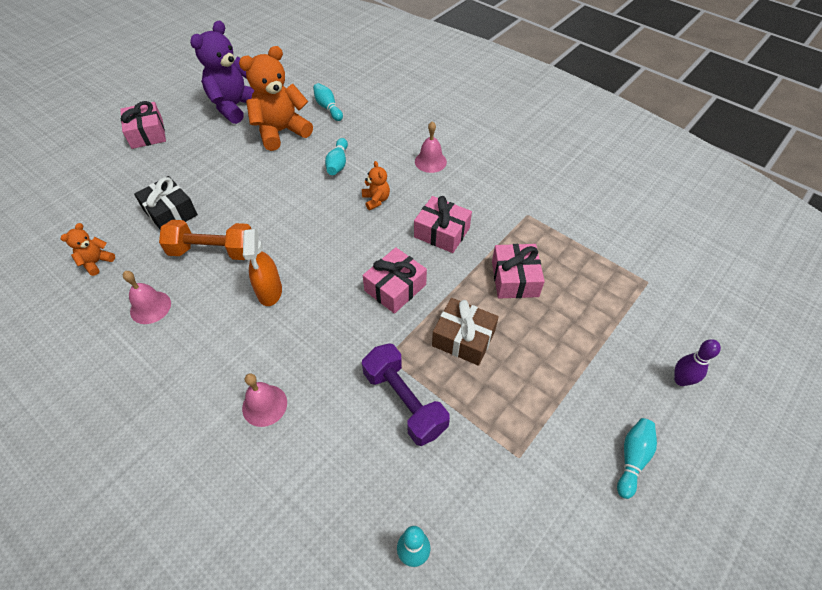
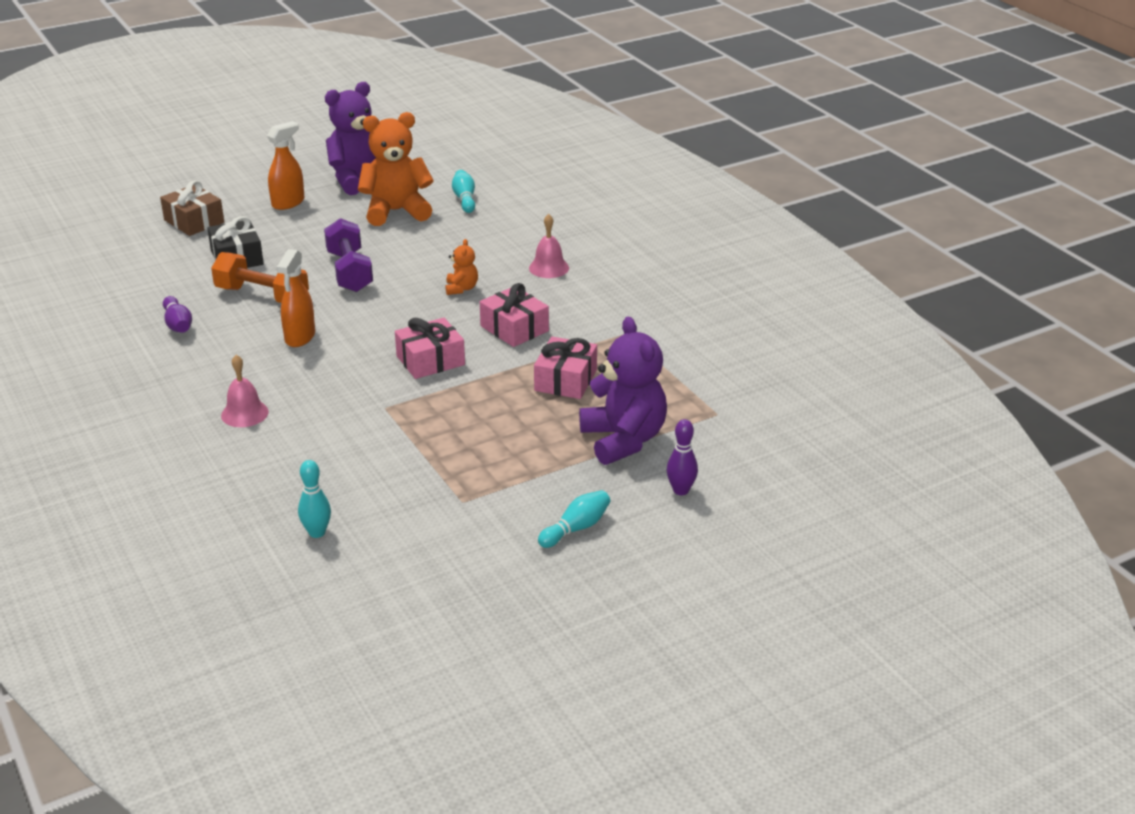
camera: 20 degrees right, 20 degrees down
(97, 262) = (144, 281): orange teddy bear -> none
(147, 133) = (249, 187): pink gift -> none
(150, 307) = (178, 324): pink bell -> purple bowling pin
(188, 142) = (288, 203): none -> orange spray bottle
(338, 163) = (441, 250): turquoise bowling pin -> none
(404, 401) = (379, 441): purple dumbbell -> purple dumbbell (349, 272)
(463, 338) = (473, 411): brown gift -> brown gift (194, 221)
(600, 334) = (623, 440): none -> purple teddy bear

